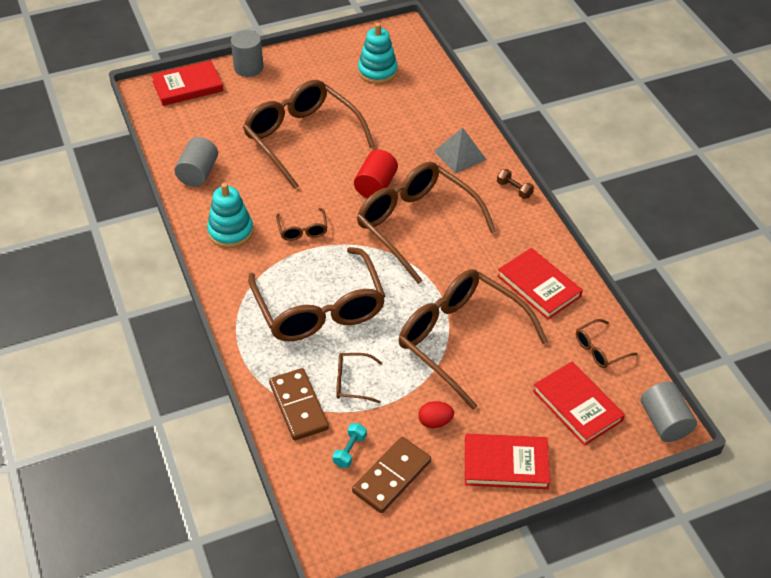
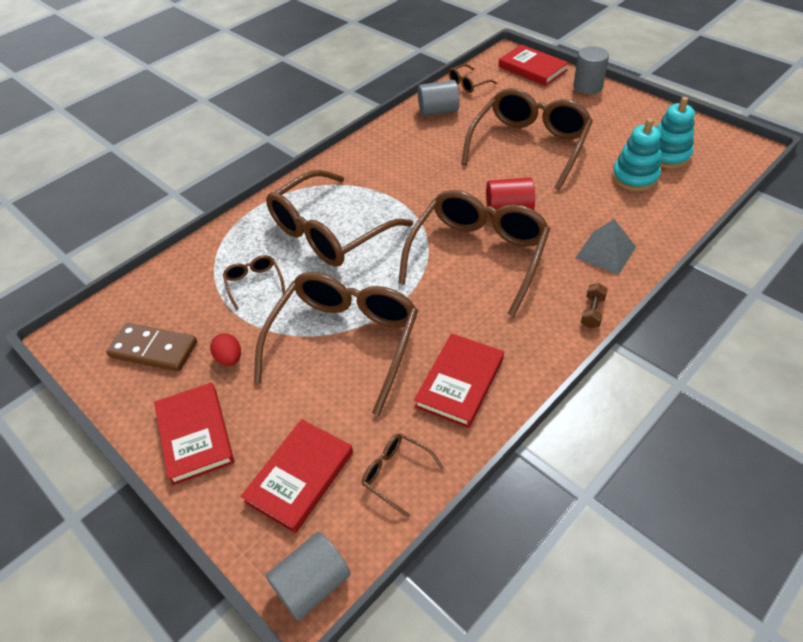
camera: 70 degrees right, 0 degrees up
(230, 231) = (386, 151): turquoise stacking toy -> turquoise stacking toy (634, 177)
(298, 406) = (213, 260): brown domino -> none
(302, 230) = (416, 188): brown glasses -> brown glasses (468, 84)
(349, 450) = (175, 310): turquoise dumbbell -> none

